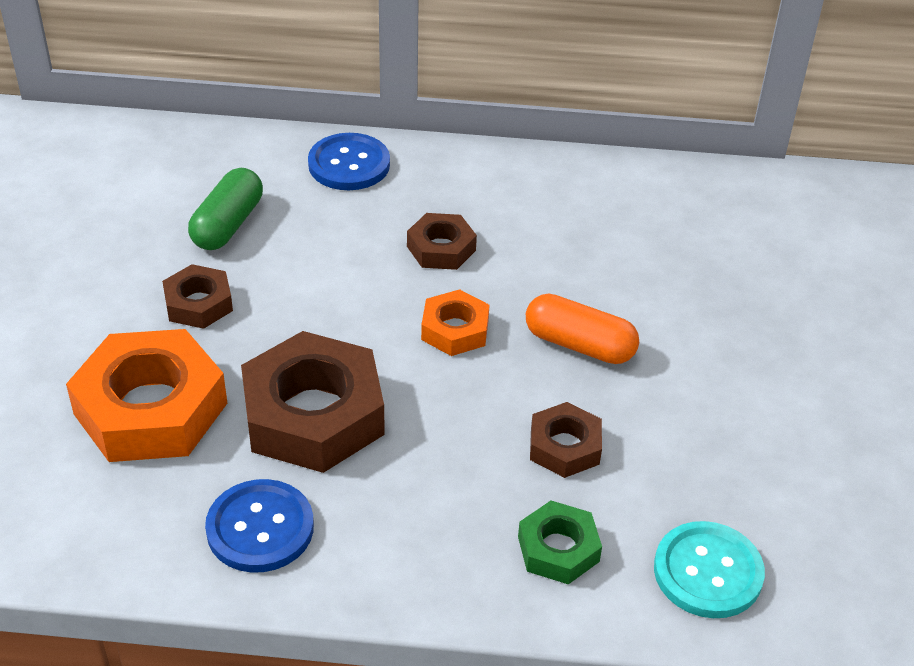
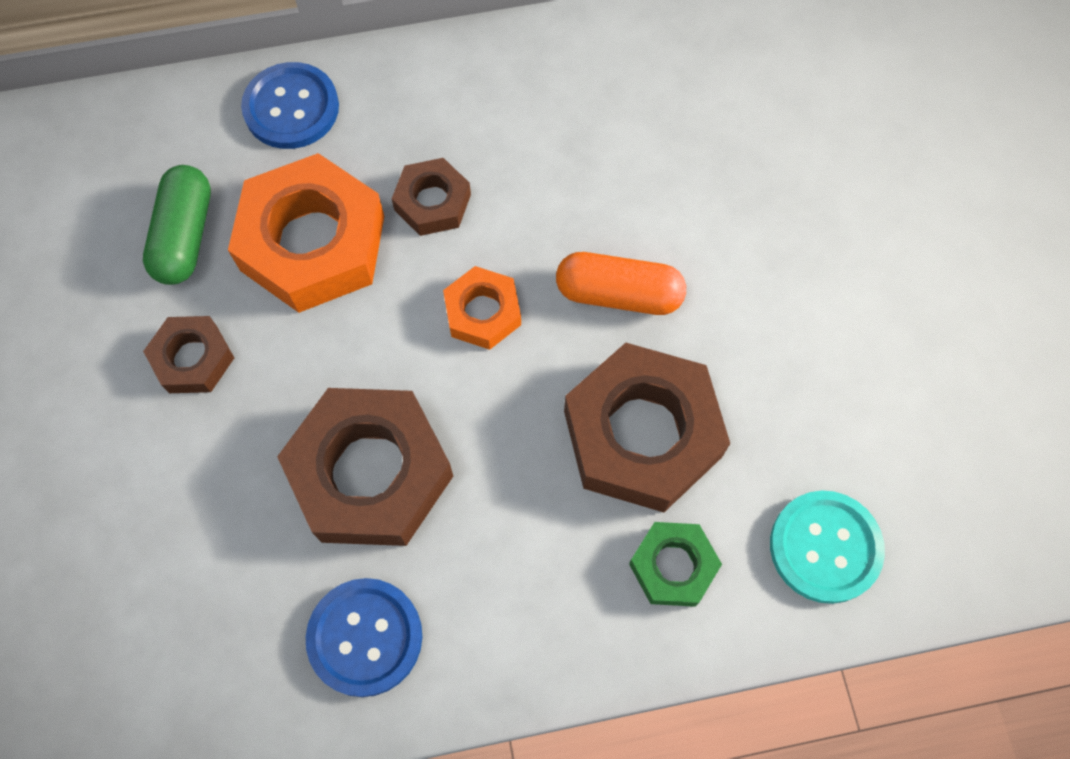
camera: 15 degrees left, 25 degrees up
(150, 408) = (193, 519): orange nut -> orange nut (312, 243)
(564, 447) = (642, 434): brown nut -> brown nut, size x1.93

